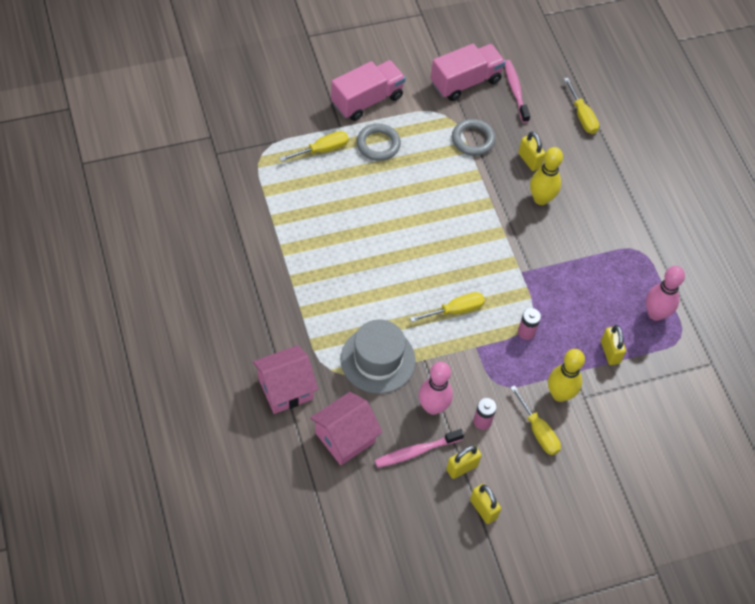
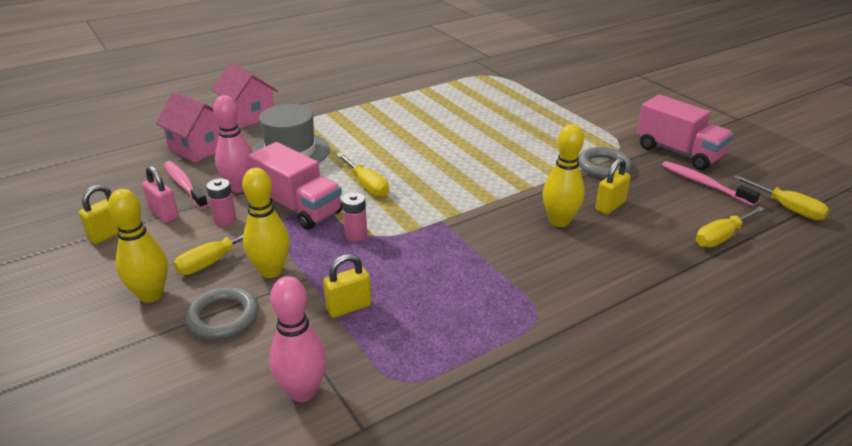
camera: 80 degrees right, 25 degrees down
(322, 150) = (516, 97): yellow screwdriver -> yellow screwdriver (787, 208)
(367, 100) = (594, 107): pink truck -> pink truck (298, 207)
(378, 144) = (546, 119): grey ring -> grey ring (223, 317)
(462, 467) = (164, 214): yellow padlock -> pink padlock
(515, 90) = (704, 184): pink toothbrush -> pink toothbrush turned 105 degrees counterclockwise
(571, 474) = (151, 295): none -> yellow bowling pin
(655, 314) = (432, 346): pink bowling pin -> pink bowling pin (303, 391)

